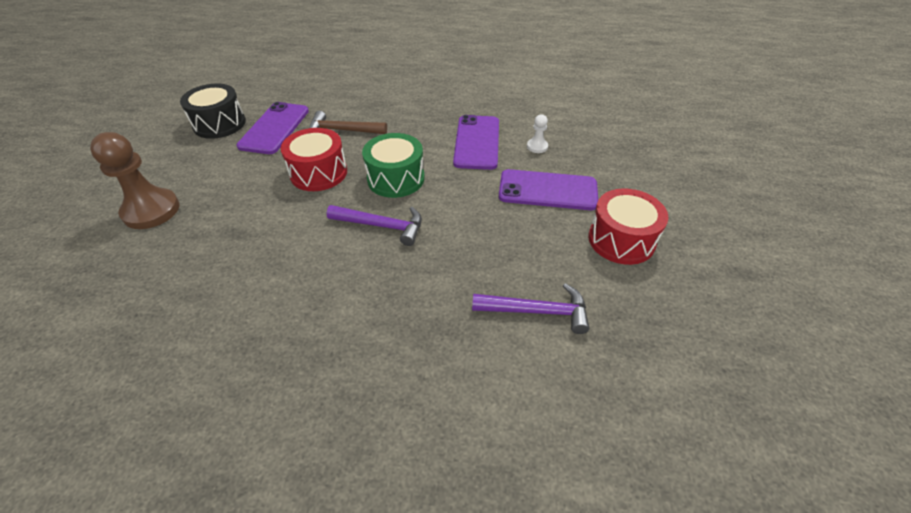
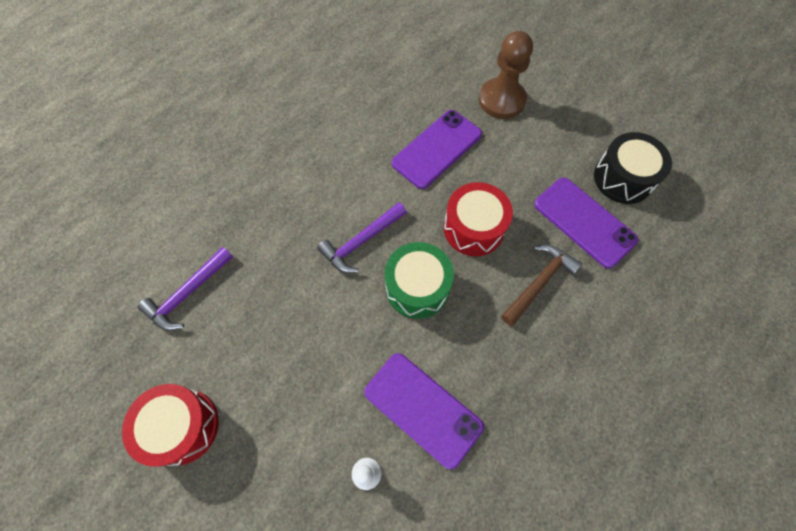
camera: 125 degrees right, 20 degrees up
(547, 190) = (292, 418): purple phone -> purple phone (437, 149)

